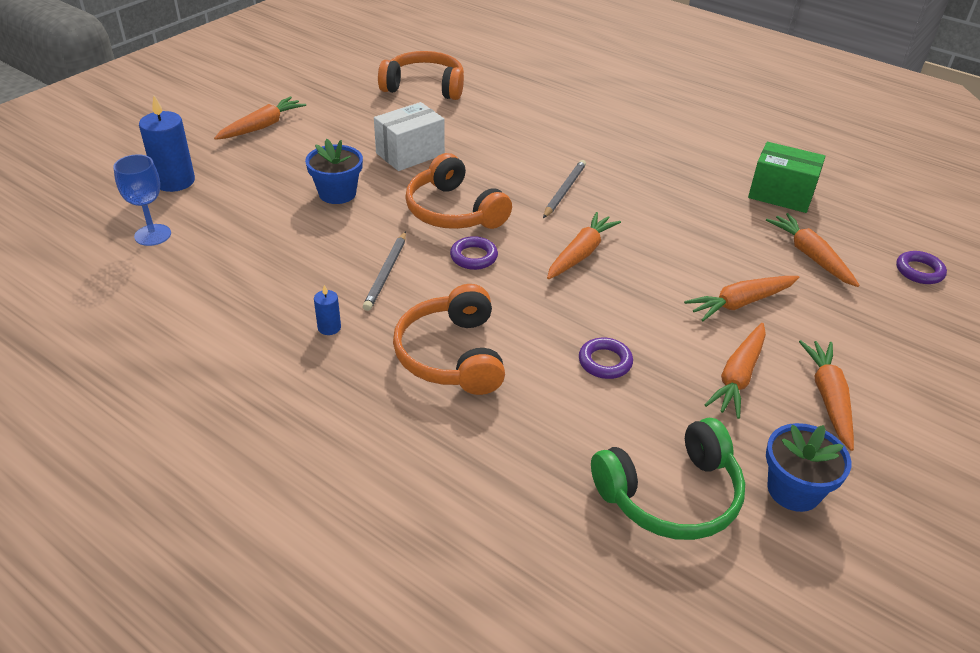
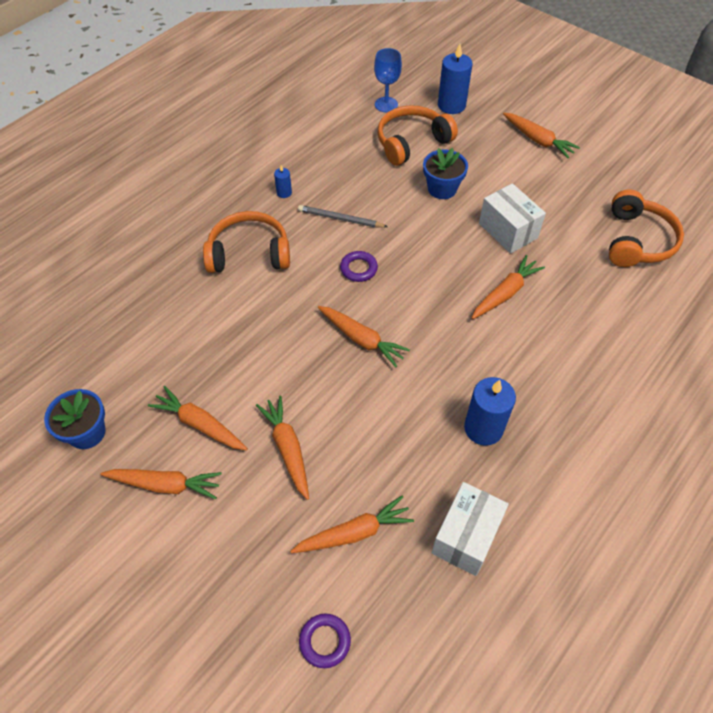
camera: 95 degrees right, 15 degrees up
(453, 211) = (421, 258): orange headphones -> orange headphones (411, 142)
(500, 160) = (505, 293): none -> orange carrot
(564, 191) = (458, 337): grey pencil -> none
(605, 362) = (229, 339): purple ring -> none
(668, 181) = (483, 428): none -> blue candle
(671, 495) = (102, 359): green headphones -> none
(781, 194) = (466, 536): green box -> white box

